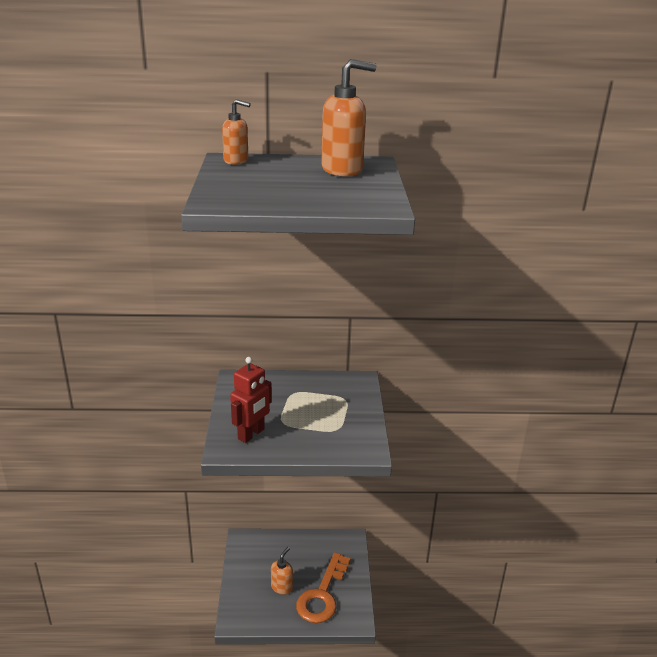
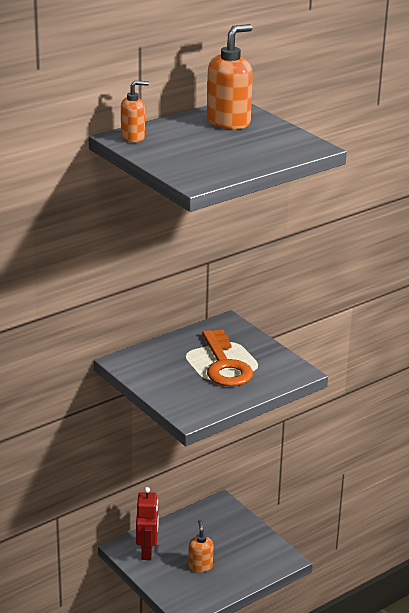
camera: 35 degrees left, 0 degrees up
(251, 434) = (196, 397): red robot -> red robot (147, 551)
(322, 594) = (241, 555): orange key -> orange key (225, 365)

